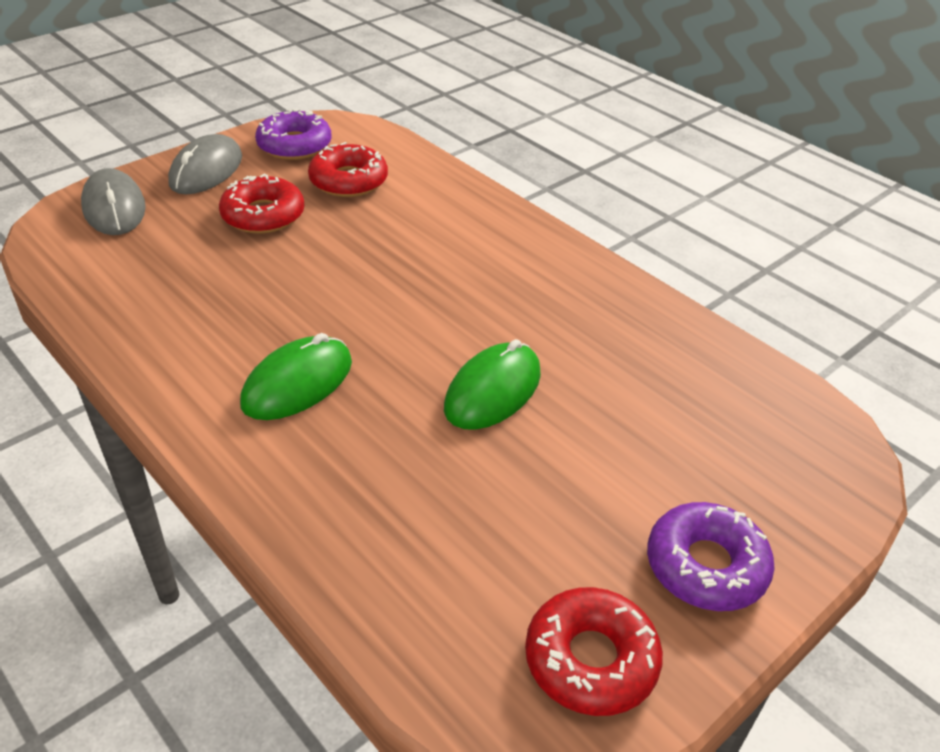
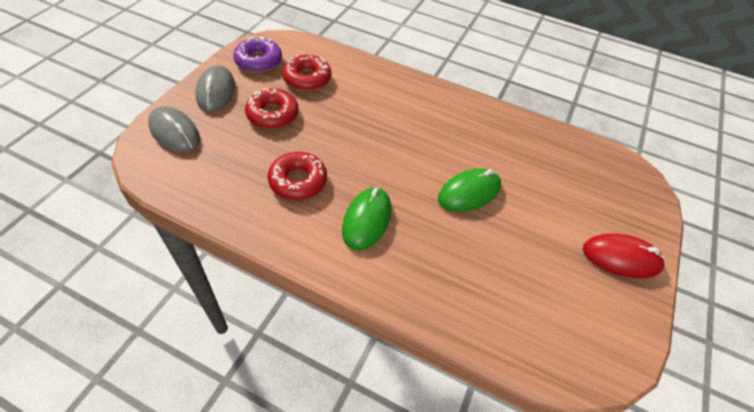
camera: 25 degrees left, 10 degrees up
(493, 391) = (469, 192): green mouse -> green mouse turned 45 degrees clockwise
(591, 659) = (604, 326): red donut -> red donut (298, 181)
(706, 566) = (621, 258): purple donut -> red mouse

